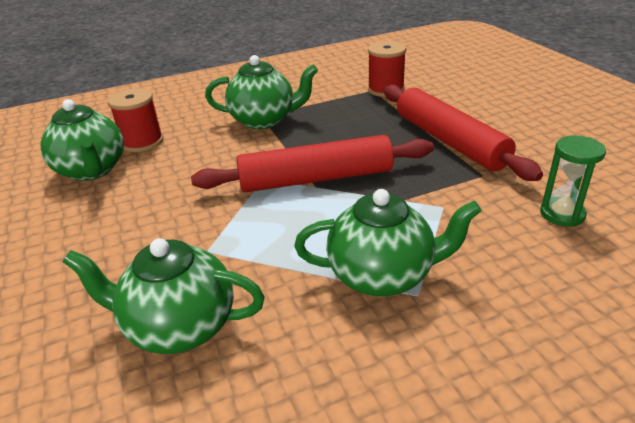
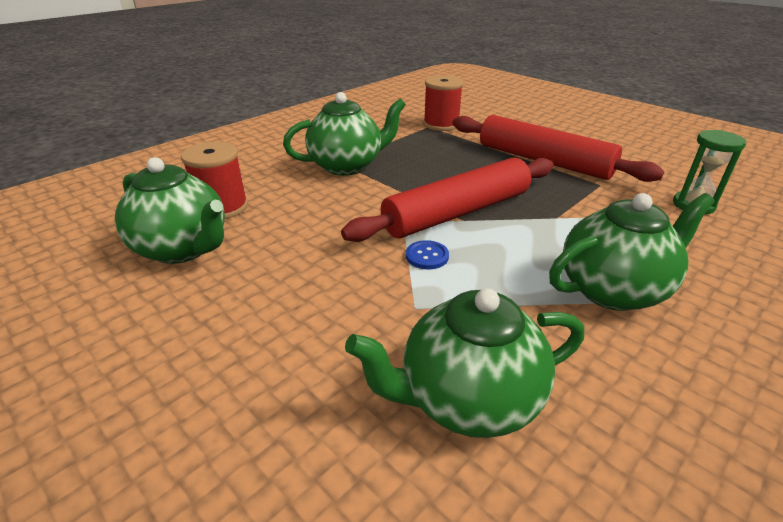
camera: 25 degrees left, 0 degrees up
(254, 212) = (427, 256): none -> blue button

